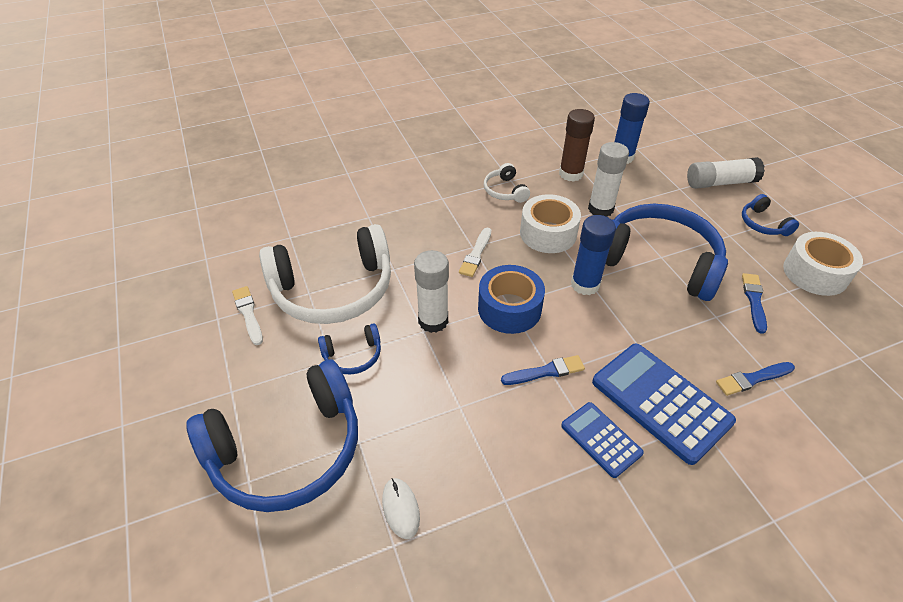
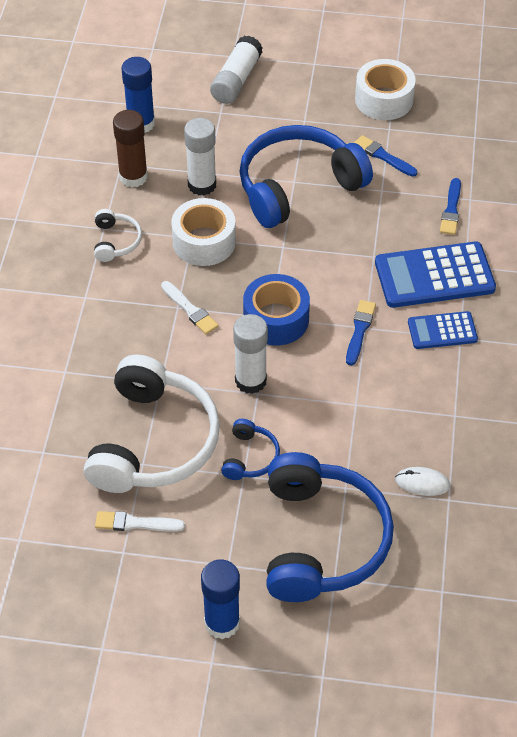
camera: 60 degrees left, 5 degrees up
(505, 191) = (116, 241): white headphones -> white headphones turned 105 degrees counterclockwise
(585, 284) = (287, 252): blue glue stick -> blue glue stick (222, 623)
(763, 224) = (308, 90): blue headphones -> none

